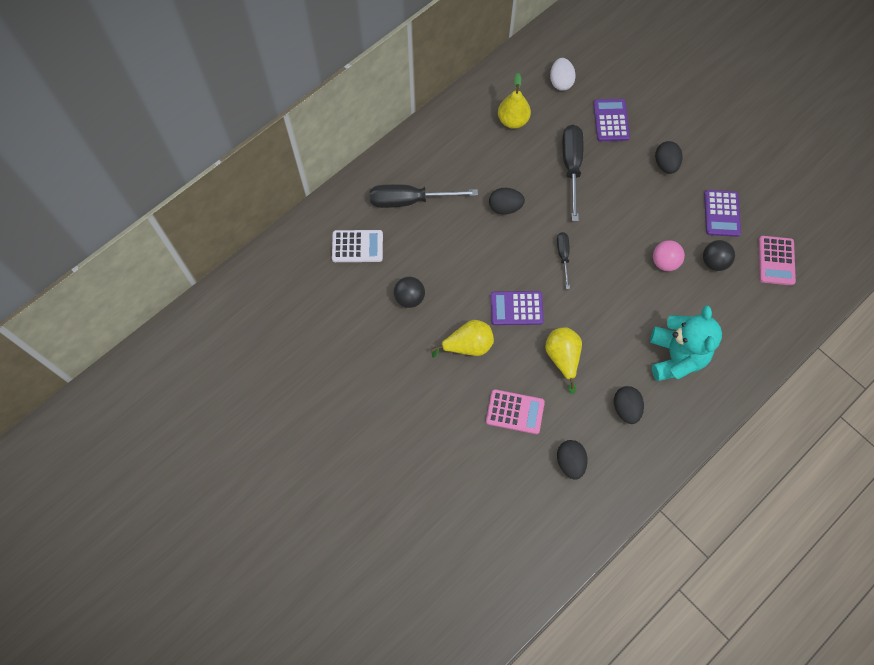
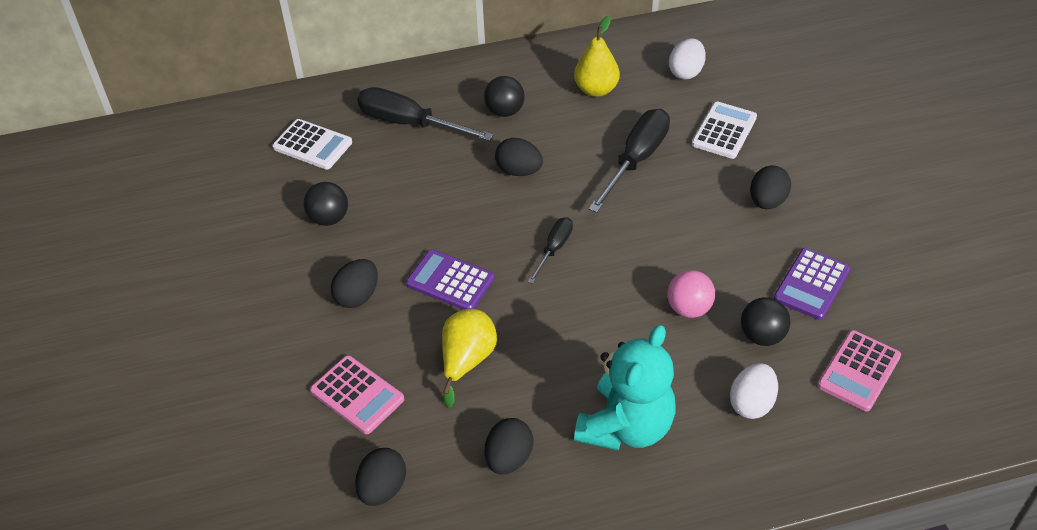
camera: 30 degrees right, 20 degrees down
(465, 163) = (505, 111): none -> black ball
(468, 346) = (357, 296): yellow pear -> black egg
(611, 120) = (724, 131): purple calculator -> white calculator
(732, 309) = (751, 403): none -> white egg

